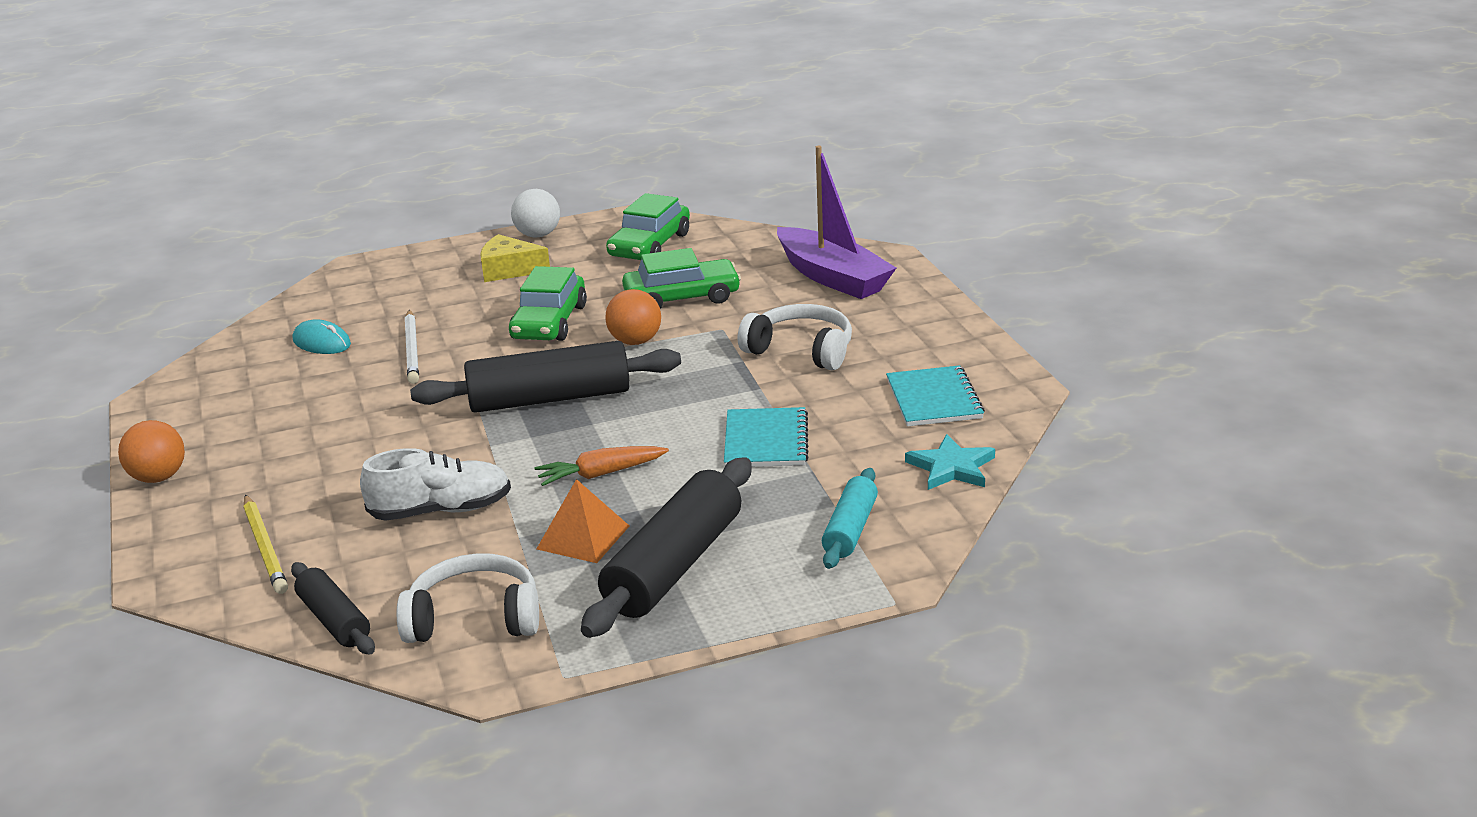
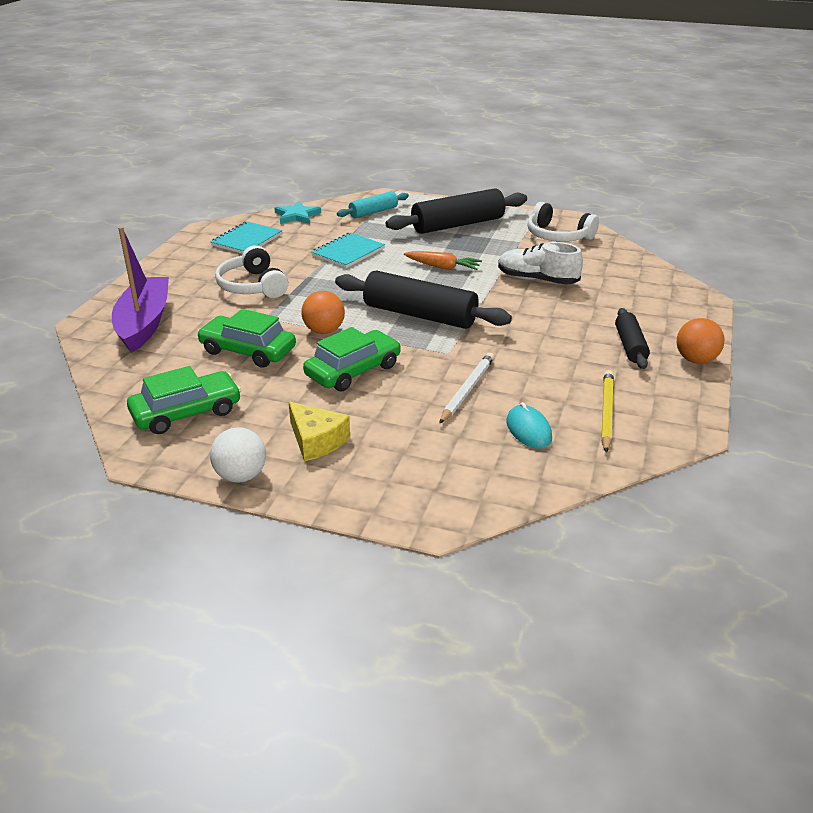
camera: 145 degrees left, 5 degrees up
(265, 547) = (641, 295): yellow pencil -> yellow pencil (606, 412)
(334, 620) = (620, 255): black rolling pin -> black rolling pin (630, 346)
(583, 537) = (482, 246): orange pyramid -> none

